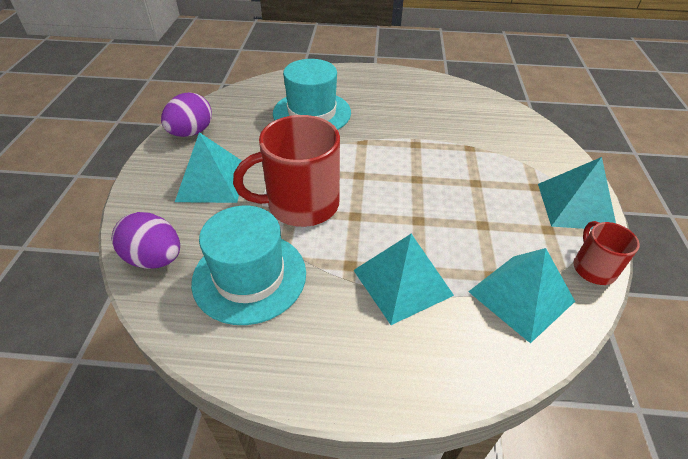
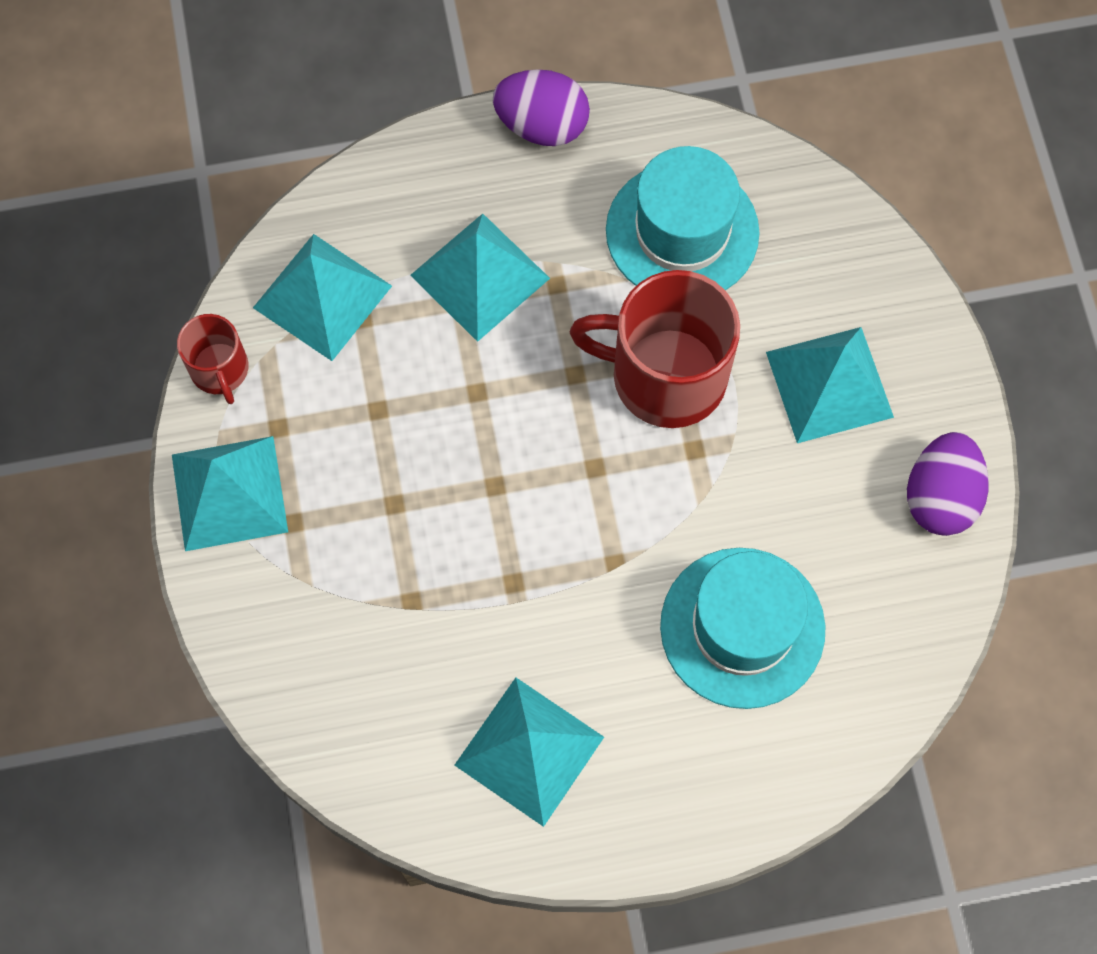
camera: 165 degrees right, 25 degrees up
(155, 258) = (821, 224): purple egg -> purple egg (542, 125)
(301, 204) = (665, 375): red mug -> red mug turned 135 degrees counterclockwise
(421, 98) = (529, 751): none -> turquoise pyramid

